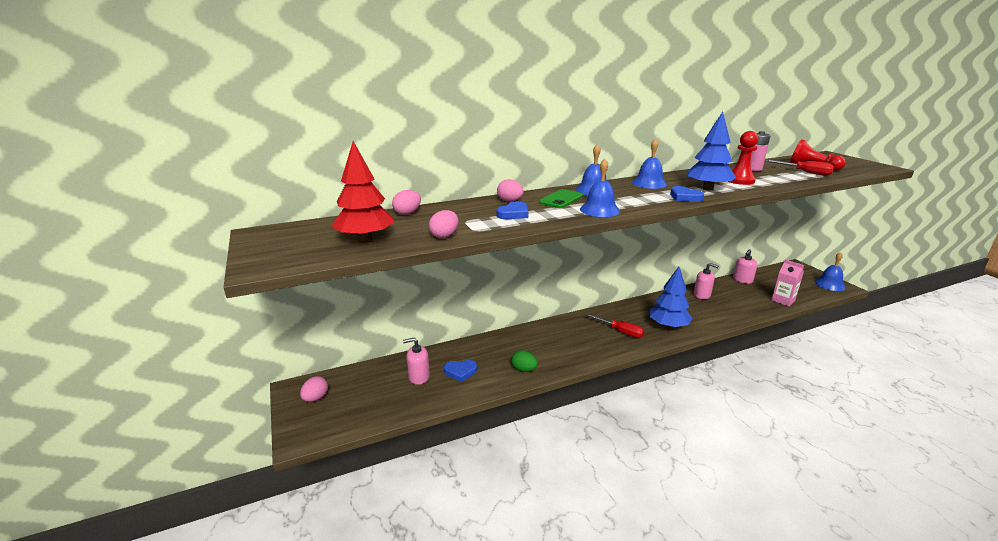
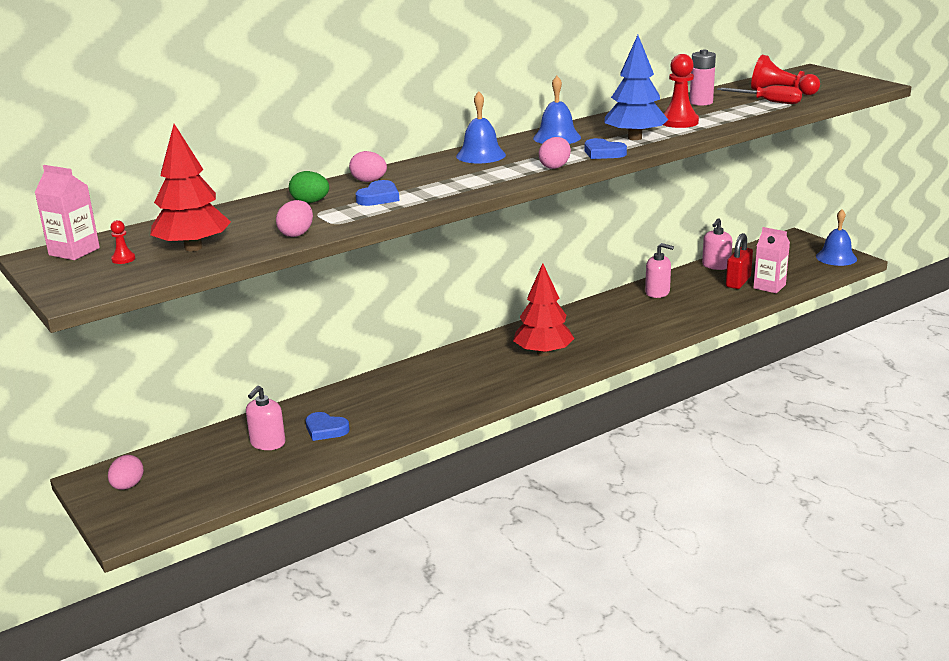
camera: 10 degrees left, 0 degrees up
(283, 232) = (74, 251): none -> pink carton
(311, 242) = (123, 259): none -> red pawn
(407, 213) = (233, 211): pink egg -> pink egg (555, 167)
(419, 377) = (267, 443): pink soap dispenser -> pink soap dispenser turned 45 degrees counterclockwise
(460, 372) = (325, 429): blue heart -> blue heart turned 45 degrees clockwise
(524, 369) = (414, 415): green egg -> green egg (310, 202)
(561, 199) = (438, 172): green phone -> none
(599, 210) = (492, 181): blue bell -> none
(620, 331) = (543, 353): red screwdriver -> red tree
(668, 326) = (609, 338): blue tree -> none
(759, 294) = (738, 282): none -> red padlock

